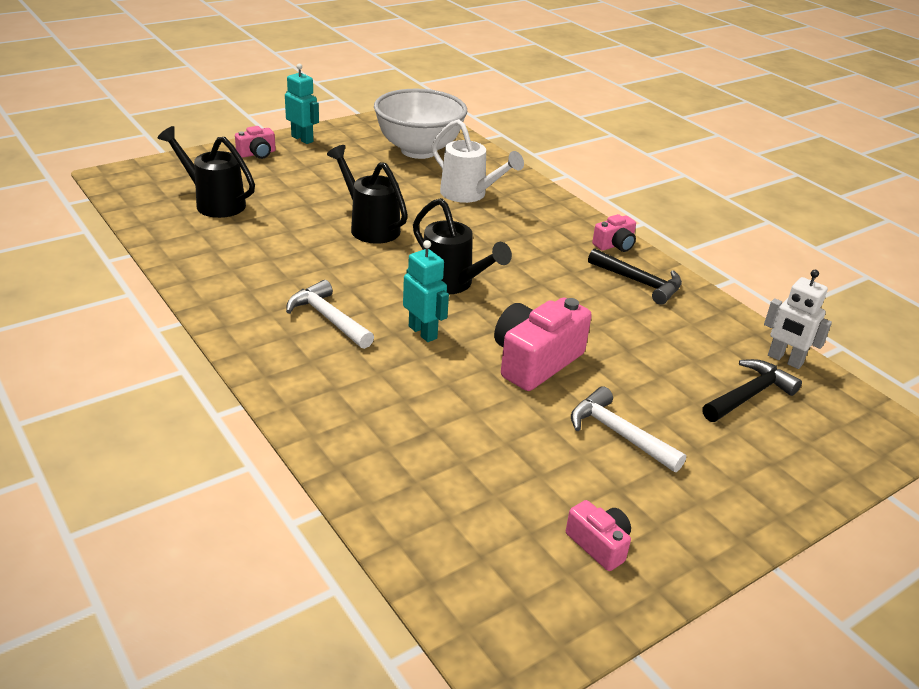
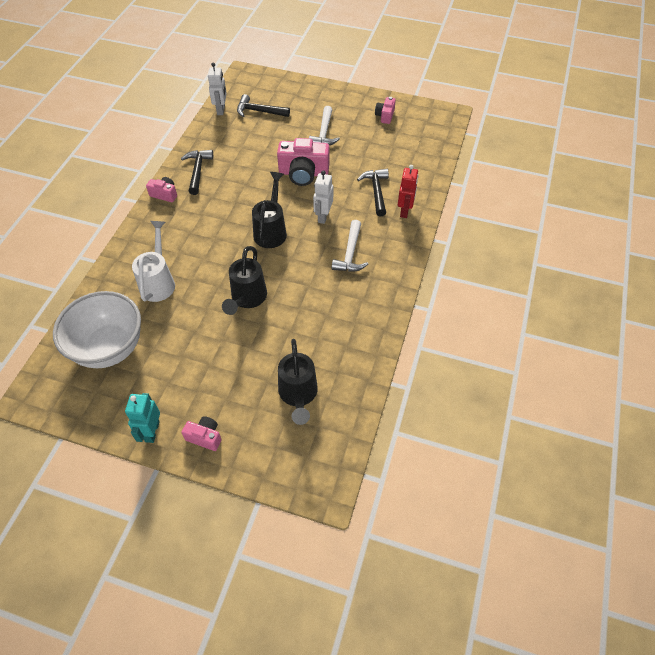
camera: 125 degrees left, 20 degrees up
(330, 409) = (405, 211): none -> red robot
(408, 406) = (376, 191): none -> black hammer
(423, 332) = (323, 216): turquoise robot -> white robot

